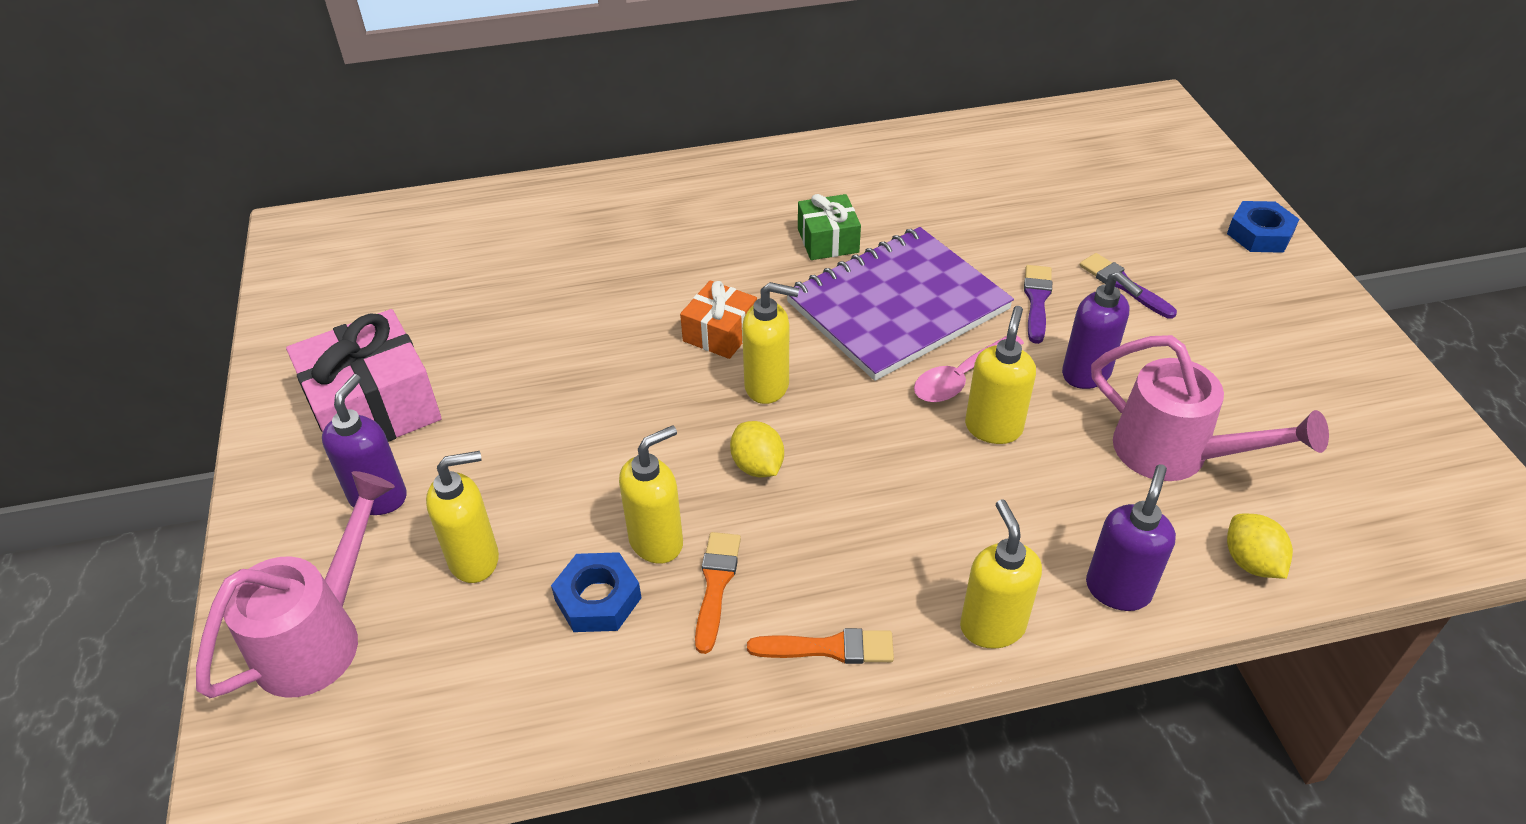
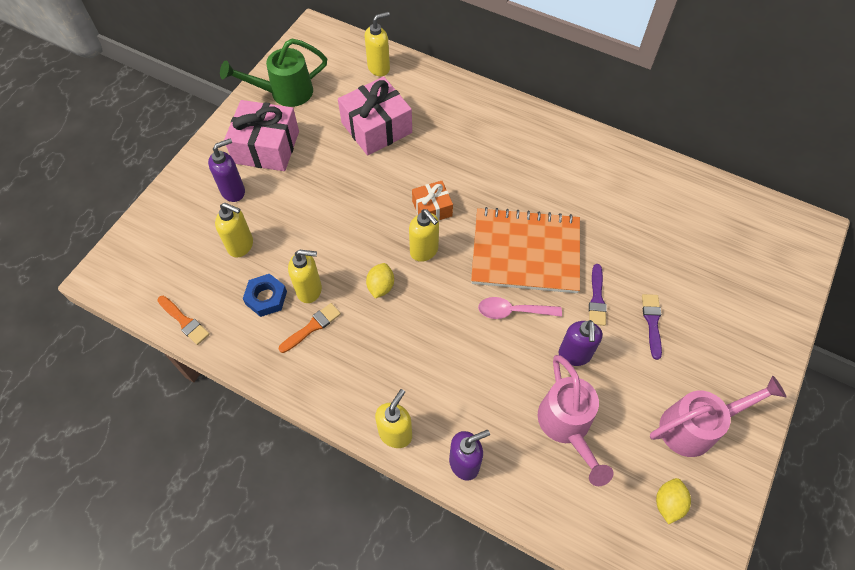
camera: 40 degrees right, 15 degrees up
(320, 635) = (167, 237): pink watering can -> pink watering can (696, 426)
(328, 326) = (284, 93): none -> green watering can
(529, 288) = (376, 127): none -> pink gift
(828, 240) = (532, 192): green gift -> none
(829, 648) = (325, 388): orange brush -> orange brush (184, 321)
(897, 306) = (525, 252): purple notebook -> orange notebook
(993, 427) = (499, 347): yellow soap dispenser -> yellow soap dispenser (379, 68)
(1037, 300) = (597, 298): purple brush -> purple brush turned 135 degrees clockwise
(1251, 562) = (538, 502): yellow lemon -> yellow lemon (668, 503)
(1259, 234) = (768, 349): blue nut -> none

